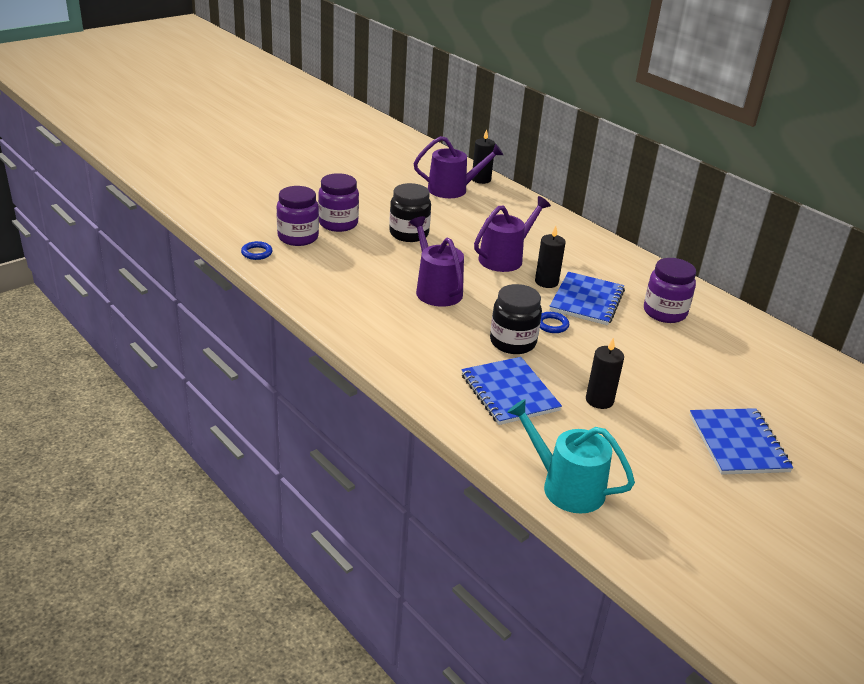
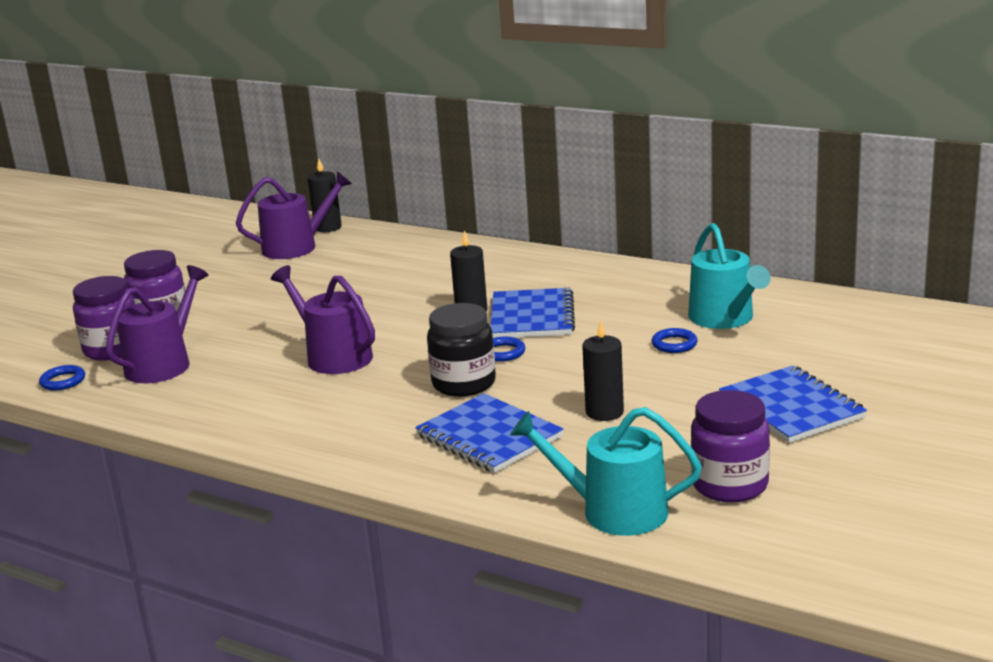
camera: 15 degrees left, 10 degrees down
(409, 234) = (264, 307): black jar -> none
(504, 258) = (404, 301): purple watering can -> purple watering can (163, 364)
(664, 312) = (633, 304): purple jar -> purple jar (730, 485)
(678, 358) = (674, 344): none -> blue ring
(726, 348) = (724, 318): none -> turquoise watering can

